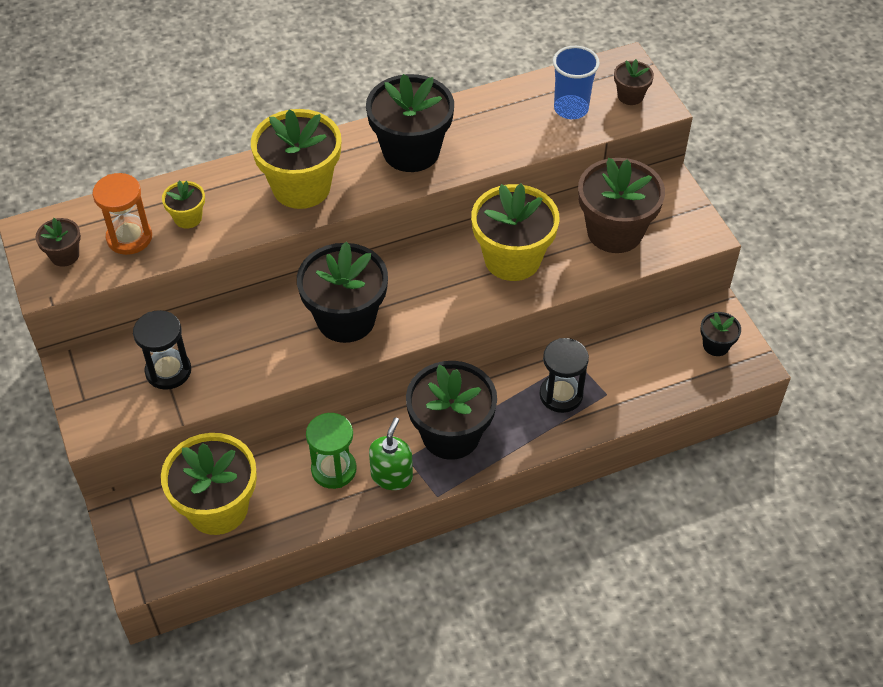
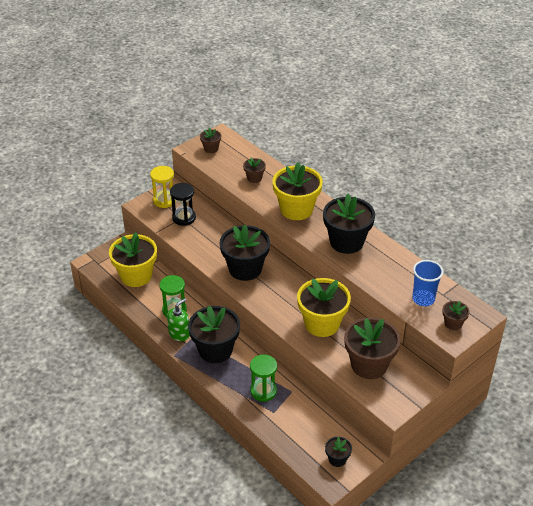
camera: 70 degrees right, 10 degrees down
(101, 389) = (164, 200): none -> yellow hourglass
(129, 238) = (232, 164): orange hourglass -> none
(188, 218) = (254, 178): yellow flower pot -> brown flower pot
(391, 476) = (179, 333): green soap dispenser -> green soap dispenser turned 45 degrees counterclockwise
(561, 395) = (263, 391): black hourglass -> green hourglass

